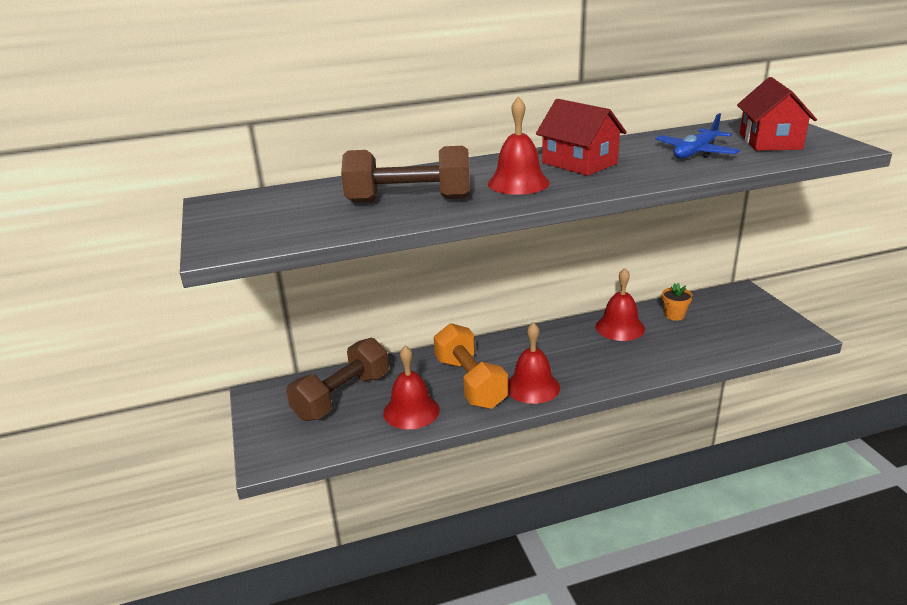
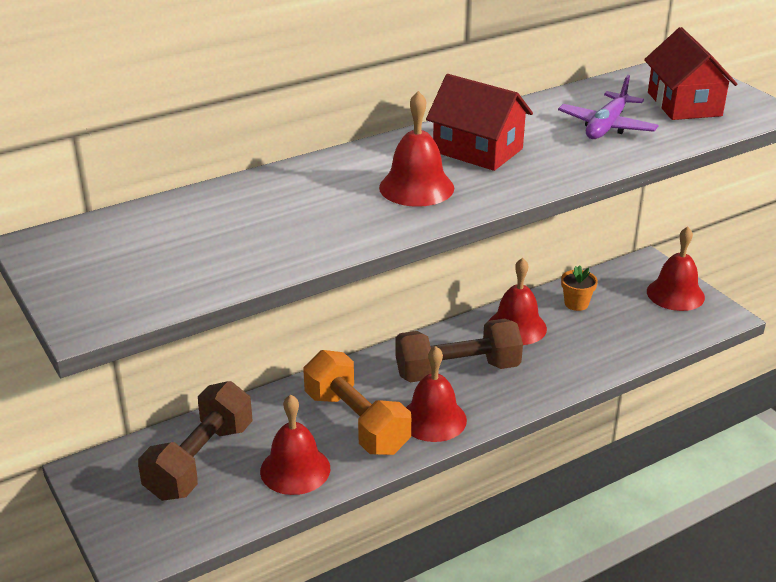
camera: 15 degrees left, 5 degrees up
(409, 200) = (294, 224): brown dumbbell -> brown dumbbell (457, 370)
(695, 153) = (606, 126): blue plane -> purple plane
(762, 315) = (675, 294): none -> red bell

